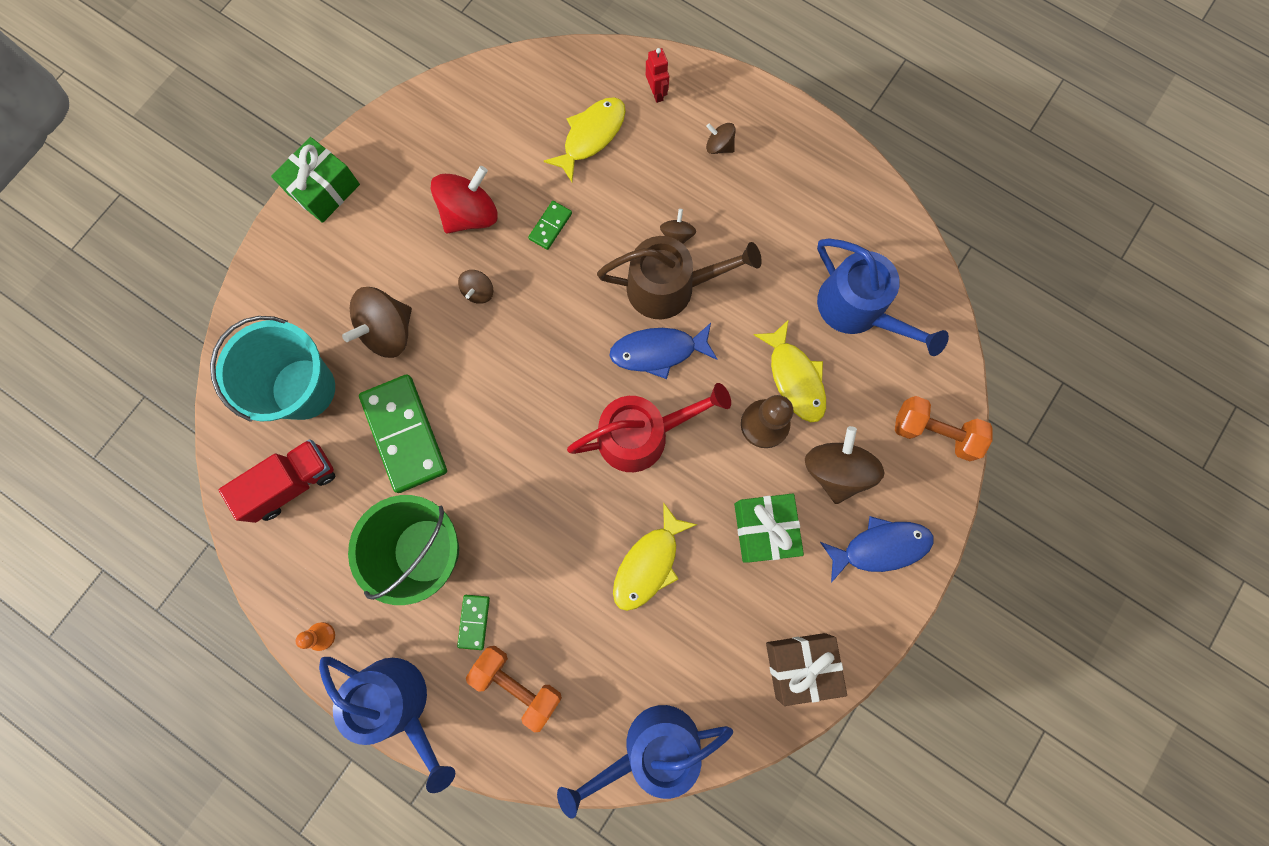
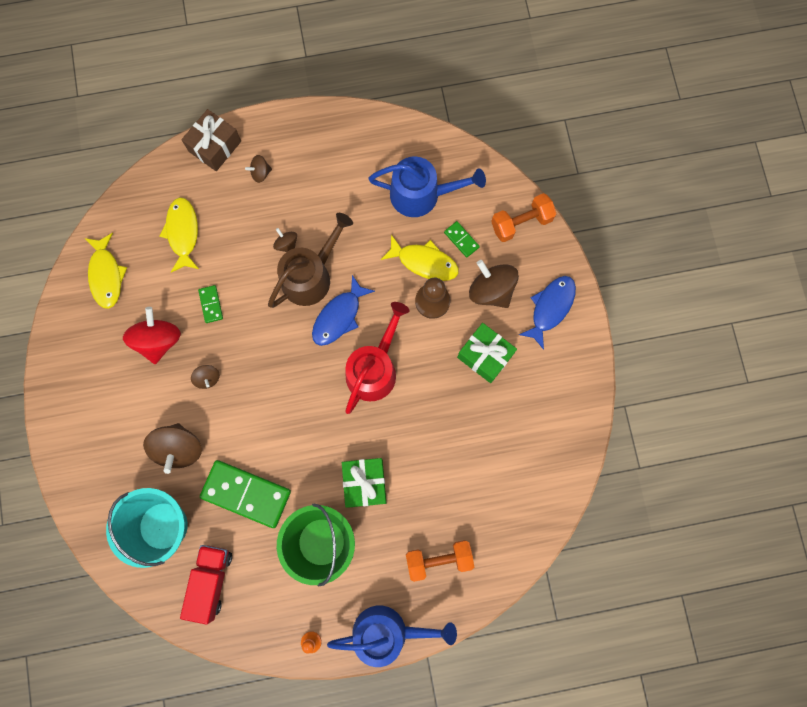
camera: 45 degrees left, 0 degrees up
(324, 189) = (57, 406): green gift -> green gift (365, 483)
(474, 621) = (384, 552): green domino -> green domino (461, 240)
(649, 563) = (444, 431): yellow fish -> yellow fish (106, 275)
(652, 748) = (537, 520): blue watering can -> none
(656, 93) = (195, 174): red robot -> none
(800, 665) = (568, 406): brown gift -> brown gift (215, 146)

